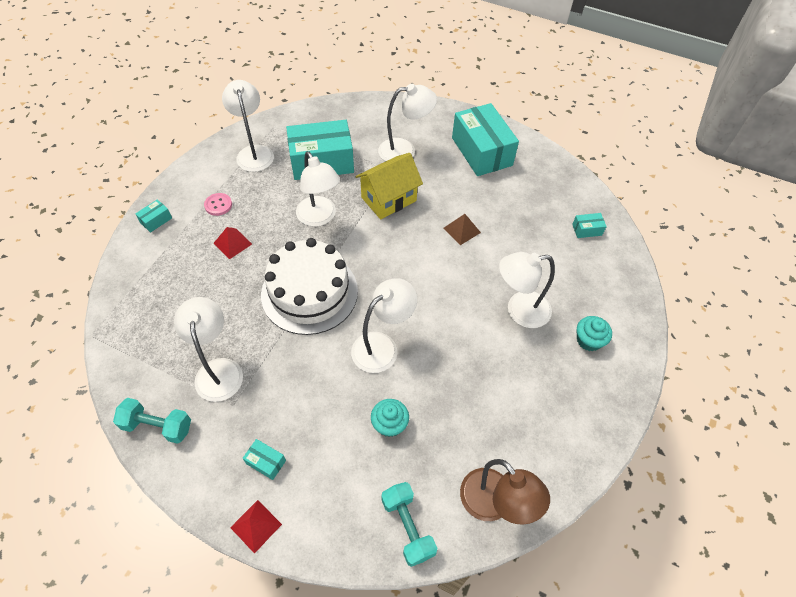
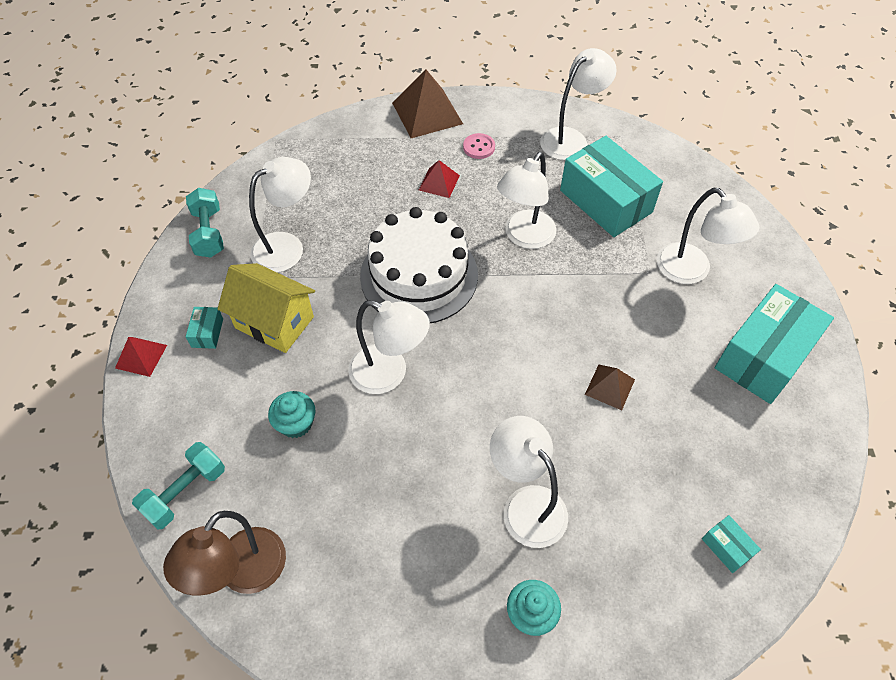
camera: 65 degrees right, 0 degrees up
(156, 220) = (427, 113): turquoise box -> brown pyramid
(389, 199) = (600, 289): yellow house -> yellow house (274, 322)

